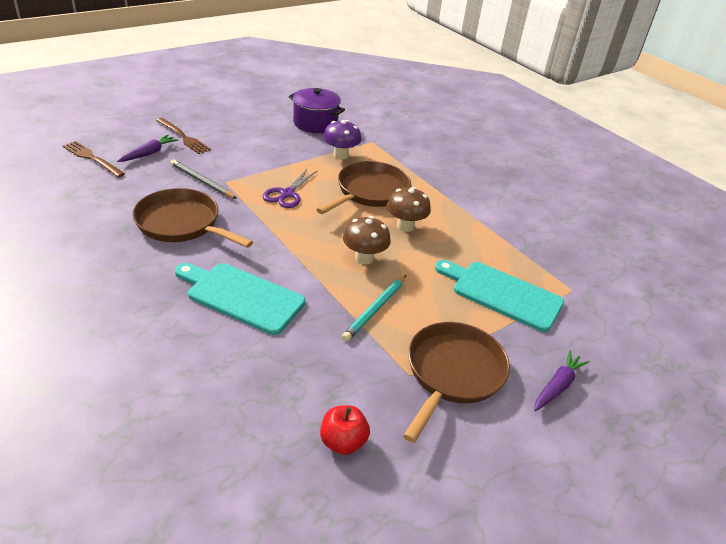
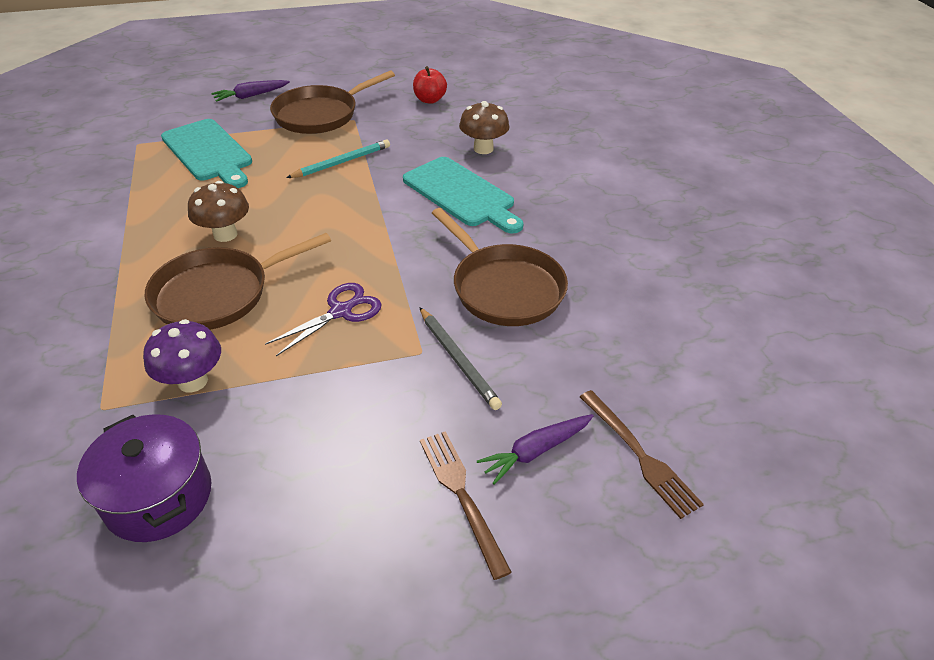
camera: 155 degrees left, 5 degrees up
(364, 258) = (310, 207): brown mushroom -> brown mushroom (483, 149)

